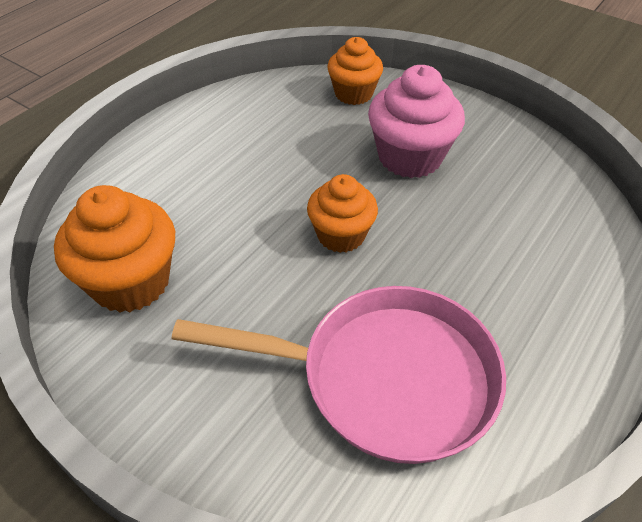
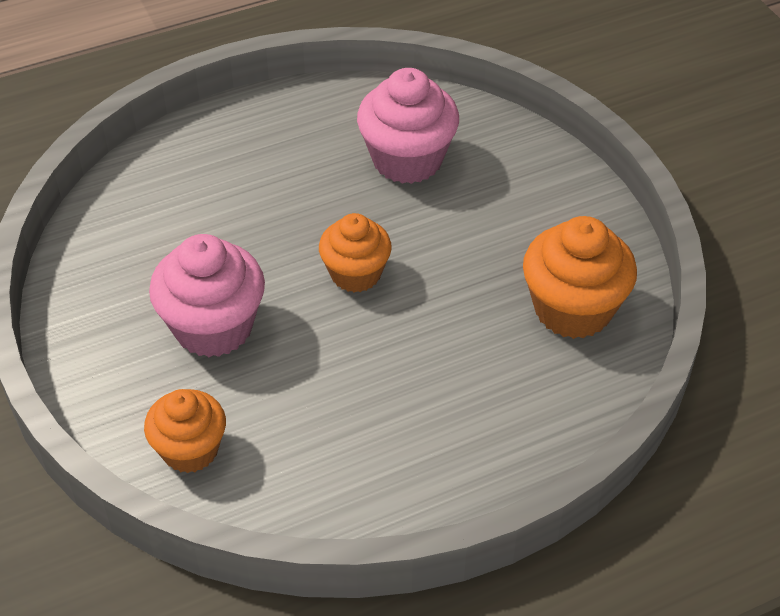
camera: 150 degrees left, 0 degrees up
(385, 378) = (407, 159): pink pan -> pink cupcake

